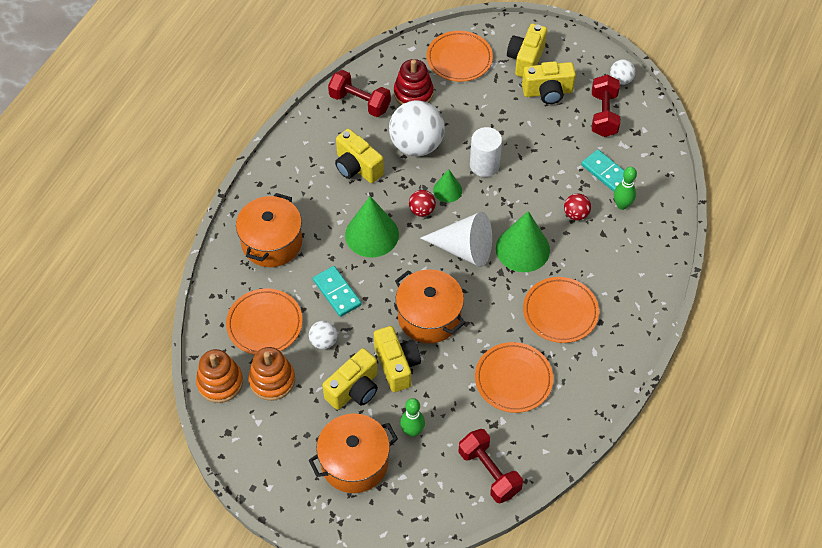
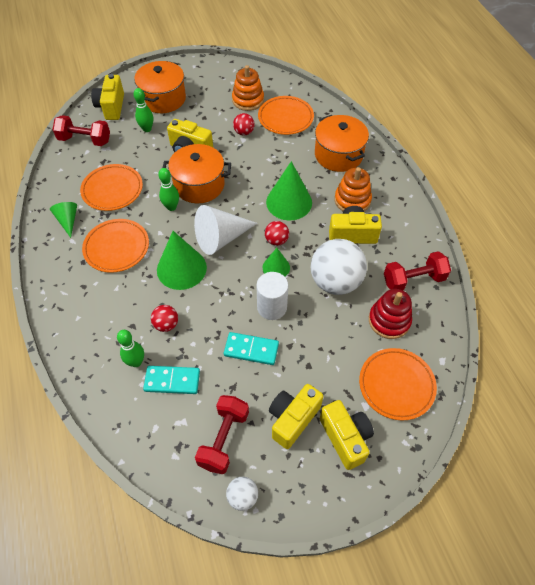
camera: 135 degrees right, 0 degrees up
(220, 382) = (272, 83): orange stacking toy -> orange stacking toy (352, 200)
(323, 341) = (244, 132): white ball -> red ball
(337, 292) = (268, 158): turquoise domino -> turquoise domino (251, 349)
(354, 389) = (200, 124): yellow camera -> yellow camera (111, 107)
(476, 314) = (171, 207): none -> green bowling pin
(582, 378) = (68, 220): none -> green cone
(603, 115) = (224, 439): red dumbbell -> red dumbbell turned 60 degrees clockwise

